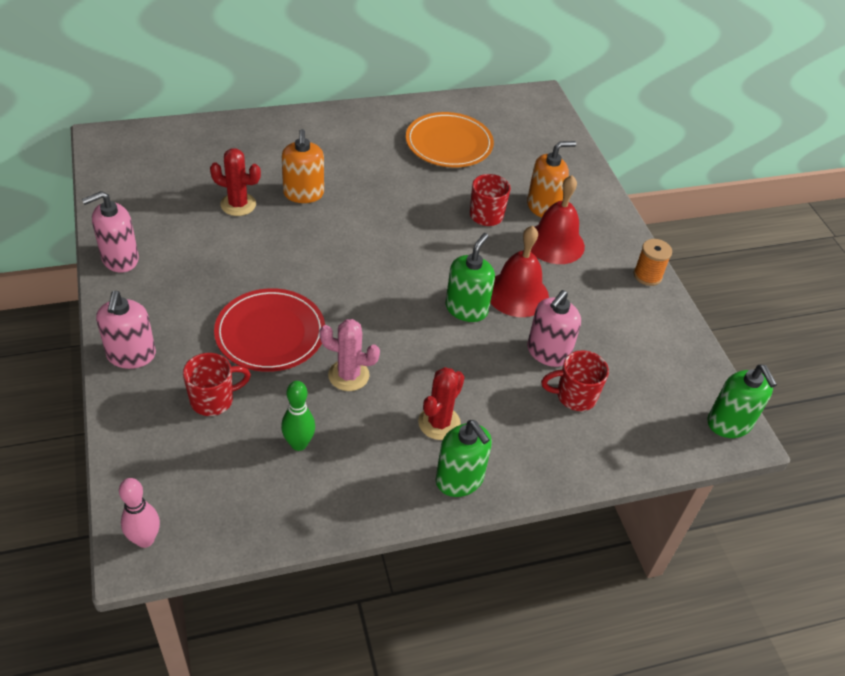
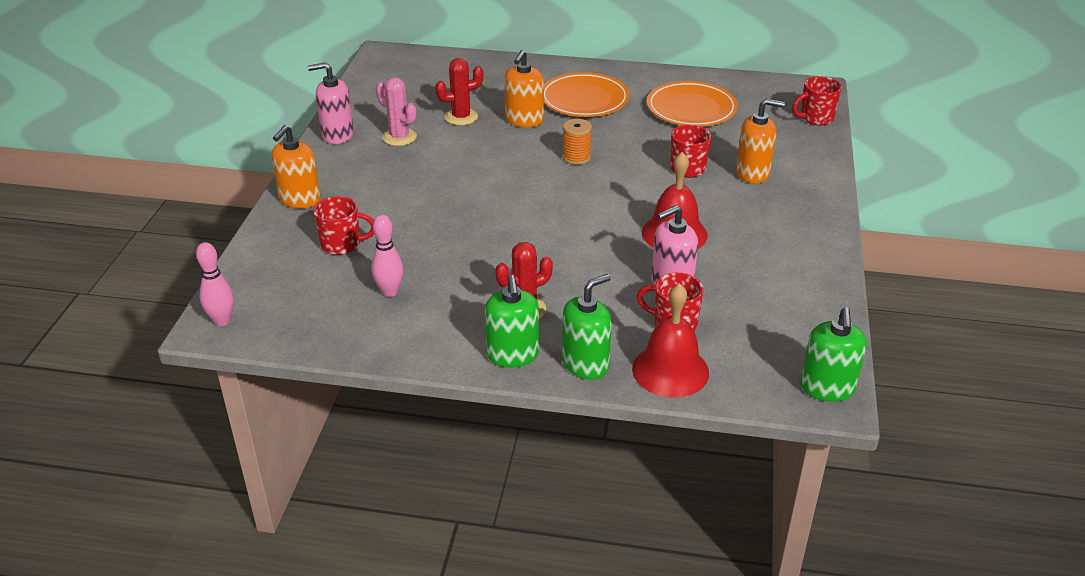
camera: 30 degrees right, 10 degrees down
(131, 355) = (299, 199): pink soap dispenser -> orange soap dispenser
(238, 204) = (461, 117): red cactus -> red cactus turned 60 degrees counterclockwise
(270, 333) = (422, 211): red plate -> none
(299, 444) = (389, 292): green bowling pin -> pink bowling pin
(345, 154) = (584, 99): none -> orange plate
(348, 375) = (468, 255): pink cactus -> pink cactus (399, 137)
(466, 309) = (614, 233): green soap dispenser -> green soap dispenser (585, 364)
(555, 243) = (743, 203): red bell -> red bell (670, 370)
(559, 131) = (815, 118): none -> red mug
(647, 275) = (826, 249): orange spool -> orange spool (576, 157)

